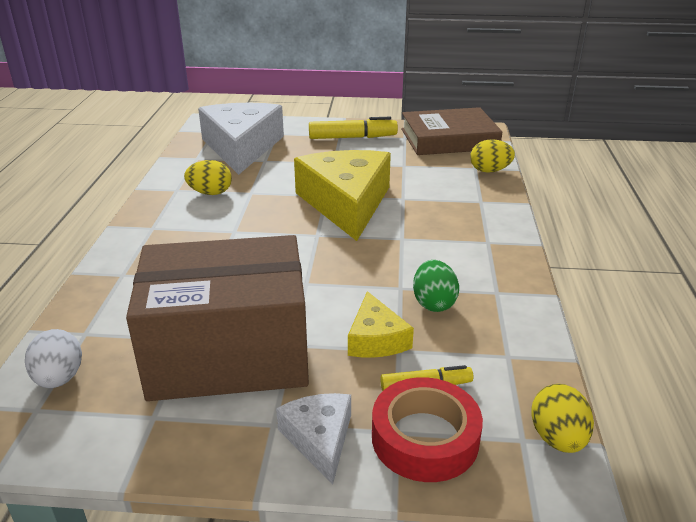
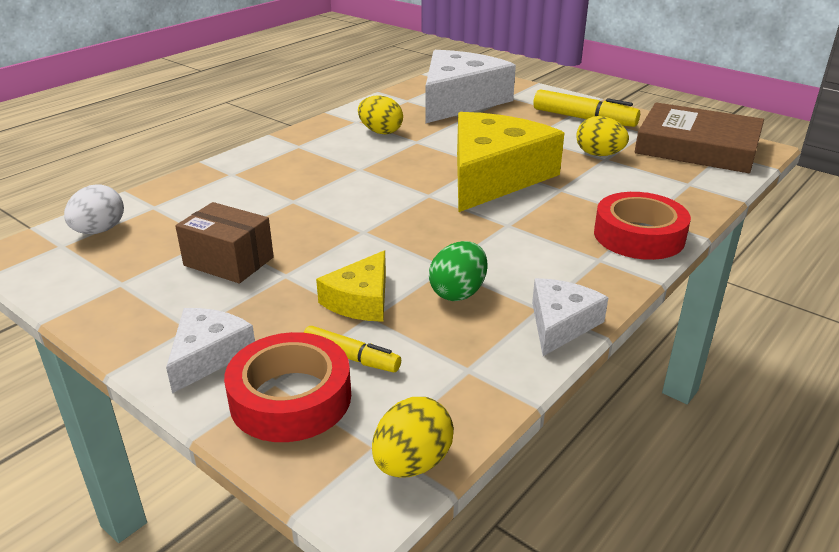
camera: 35 degrees right, 0 degrees up
(228, 354) = (228, 261): brown box -> brown box, size x0.46
(489, 171) = (703, 191): yellow egg -> yellow egg (599, 155)
(491, 216) = (639, 236): none -> red tape
(521, 297) = (560, 324): none -> white cheese

